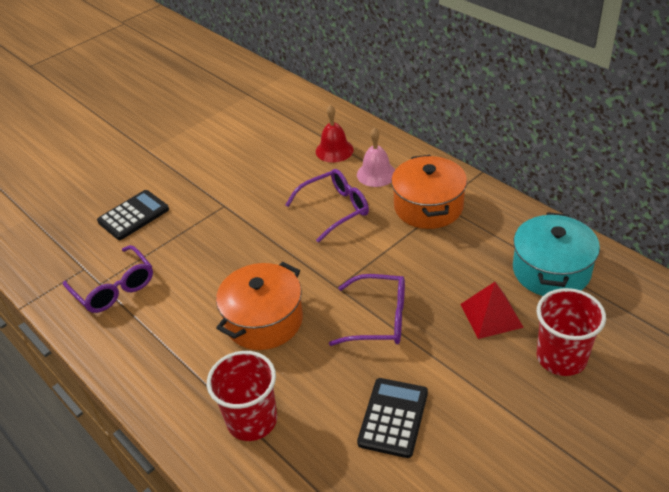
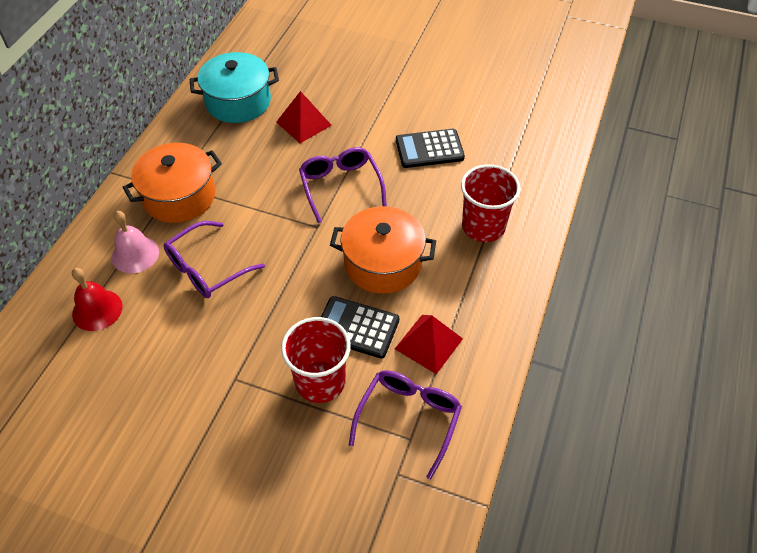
camera: 120 degrees left, 10 degrees up
(133, 215) = (287, 475): black calculator -> black calculator (356, 328)
(162, 323) = (428, 343): none -> red pyramid
(335, 209) = (206, 269): purple glasses -> purple glasses turned 75 degrees counterclockwise
(561, 357) = (327, 81): red cup -> red cup (320, 381)

